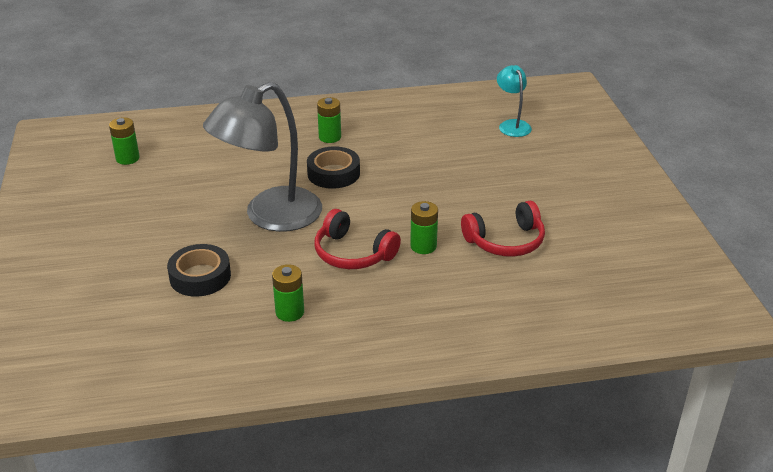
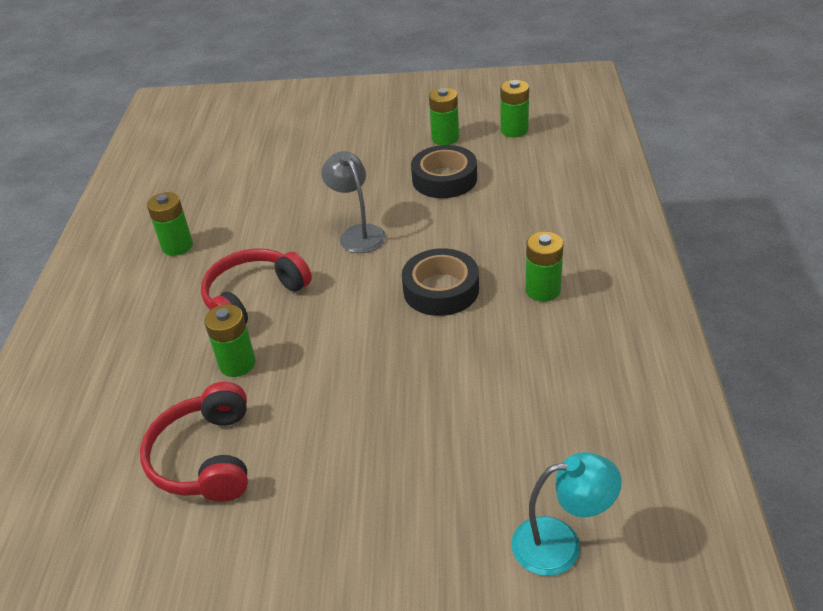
camera: 105 degrees right, 5 degrees up
(132, 190) = (445, 138): none -> green battery
(200, 276) = (268, 188): black tape -> black tape (444, 179)
(270, 216) = (358, 233): grey lamp -> grey lamp, size x0.49

